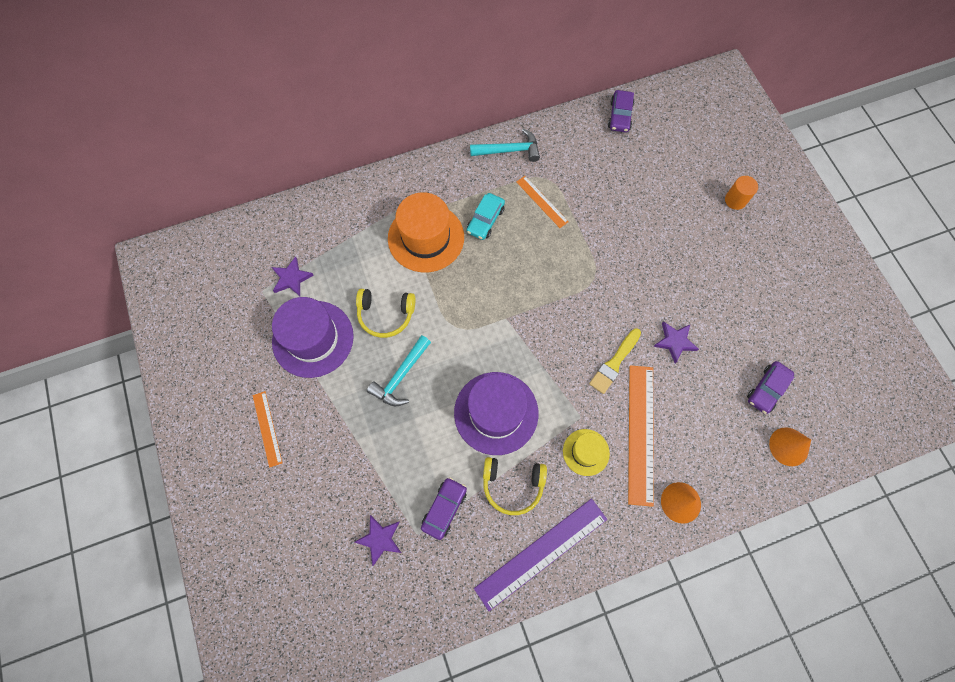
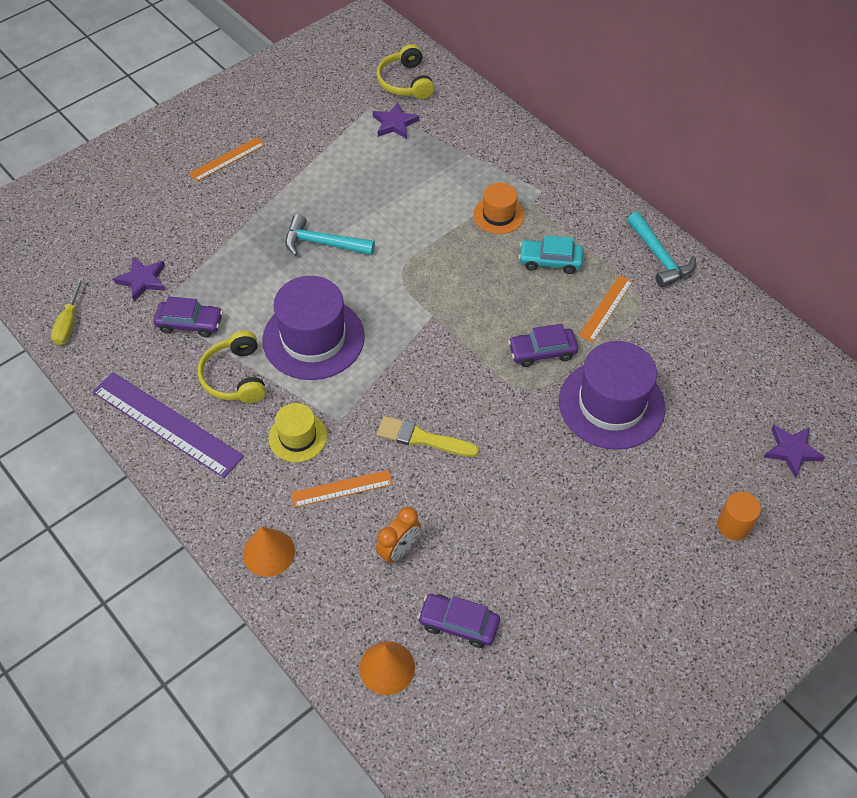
camera: 70 degrees right, 15 degrees down
(313, 339) = (335, 161): purple hat -> purple hat (611, 404)
(385, 315) = (388, 210): yellow headphones -> yellow headphones (405, 82)
(403, 618) = (69, 323): none -> yellow screwdriver
(426, 238) = (498, 215): orange hat -> orange hat, size x0.54
(620, 116) = (785, 357): purple car -> purple car (542, 352)
(641, 433) = (341, 489): orange ruler -> orange ruler, size x0.55
(675, 342) = (480, 498): purple star -> purple star (792, 451)
(702, 409) = (399, 550): none -> orange clock

